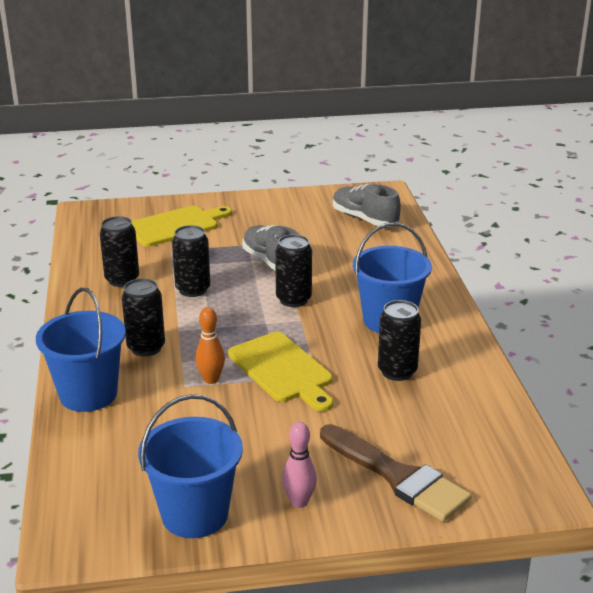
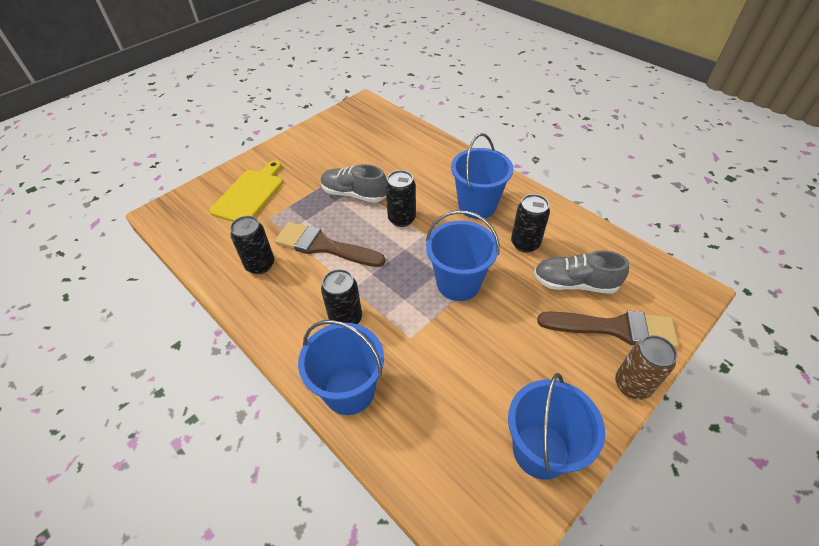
camera: 35 degrees left, 20 degrees up
(193, 290) = (324, 246): black can -> brown brush
(211, 379) = (422, 320): orange bowling pin -> none
(282, 370) = (458, 283): yellow cutting board -> blue bucket
(299, 502) = (587, 390): pink bowling pin -> none
(351, 523) = (632, 385): none -> brown can
(364, 219) = (376, 130): grey shoe -> grey shoe (574, 283)

